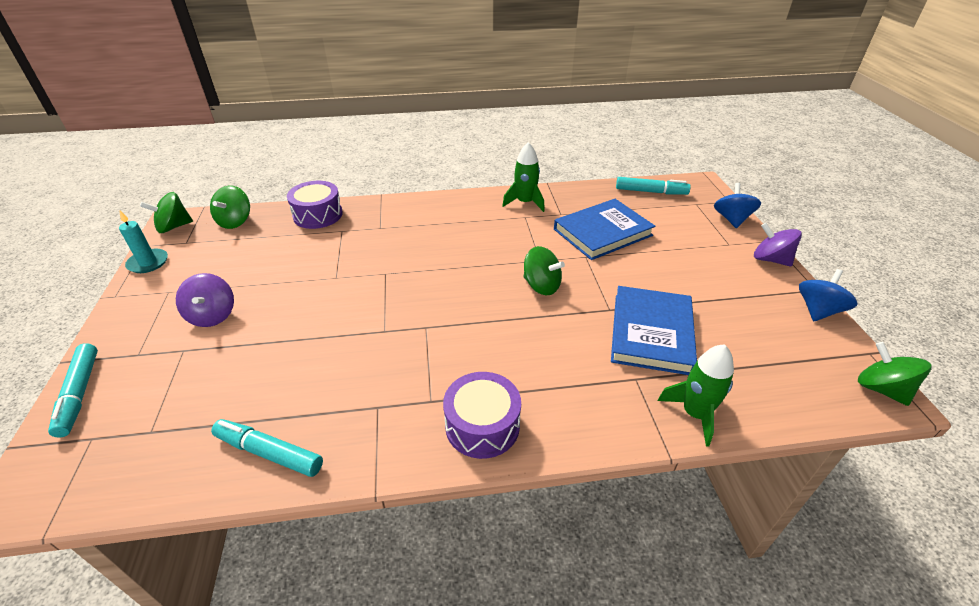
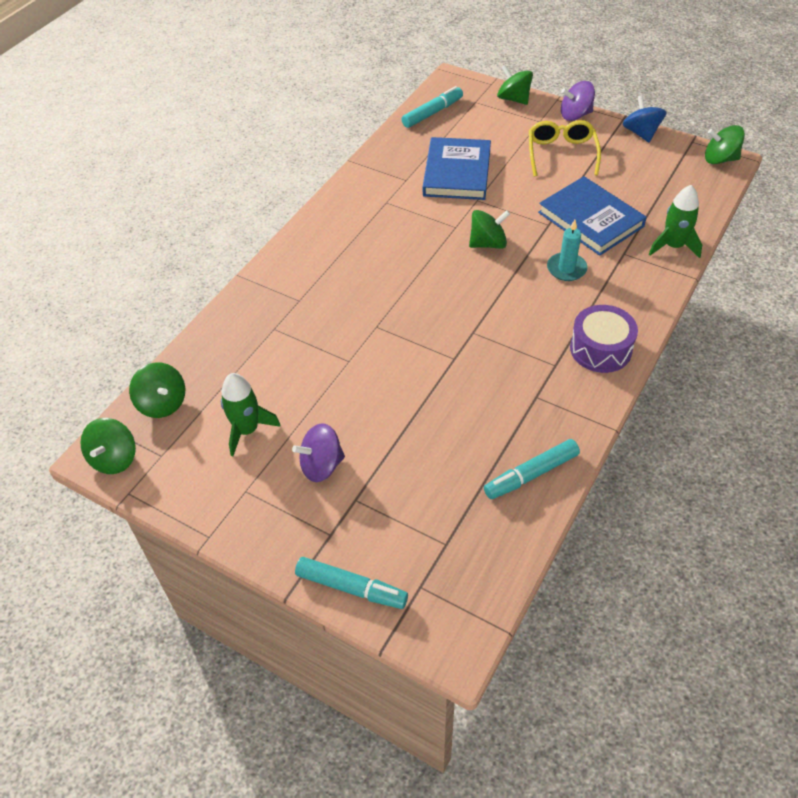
camera: 50 degrees left, 10 degrees up
(148, 263) = (170, 496): turquoise candle -> turquoise candle (566, 269)
(212, 315) = (321, 465): purple spinning top -> purple spinning top turned 135 degrees clockwise
(318, 215) = (224, 335): purple drum -> none
(525, 202) = (365, 190): green rocket -> green rocket (247, 430)
(709, 275) = (561, 154): none -> yellow glasses
(731, 219) = (513, 99): blue spinning top -> green spinning top

